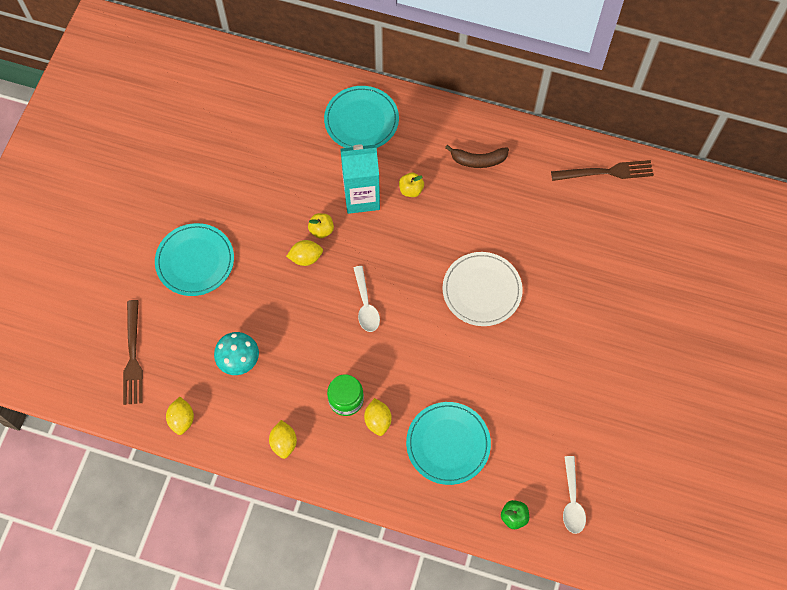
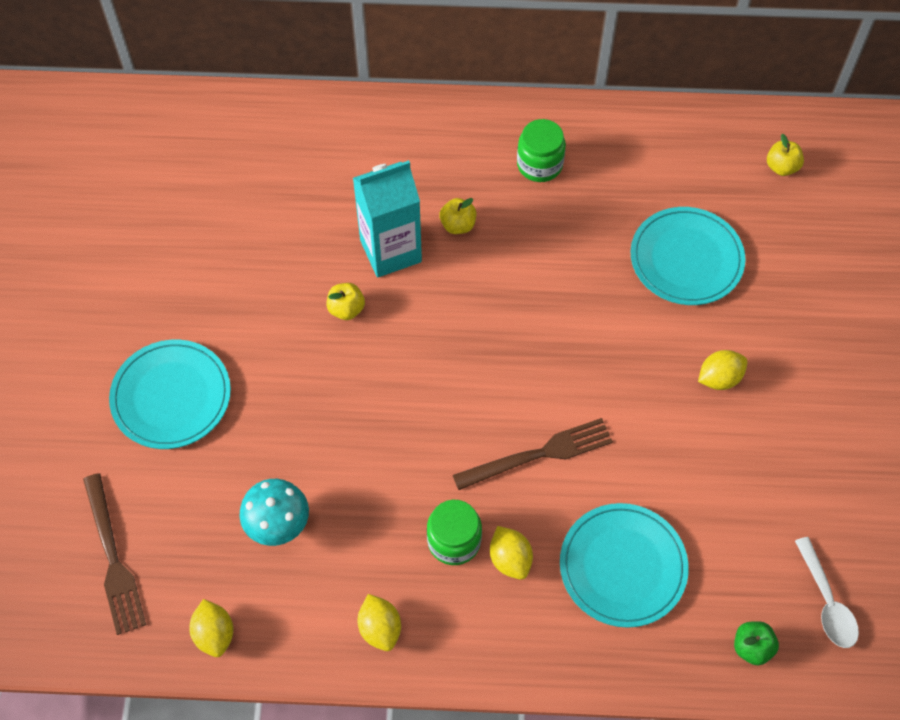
camera: 15 degrees left, 5 degrees down
(306, 258) = (335, 353): yellow lemon -> yellow lemon (719, 378)
(361, 120) = (359, 148): turquoise plate -> turquoise plate (686, 259)
(366, 305) = (442, 398): white spoon -> none
(478, 160) = (539, 164): brown banana -> green jar
(482, 290) = (601, 338): white plate -> none
(606, 172) = (719, 141): brown fork -> brown fork (539, 454)
(643, 201) = (781, 167): none -> yellow apple

